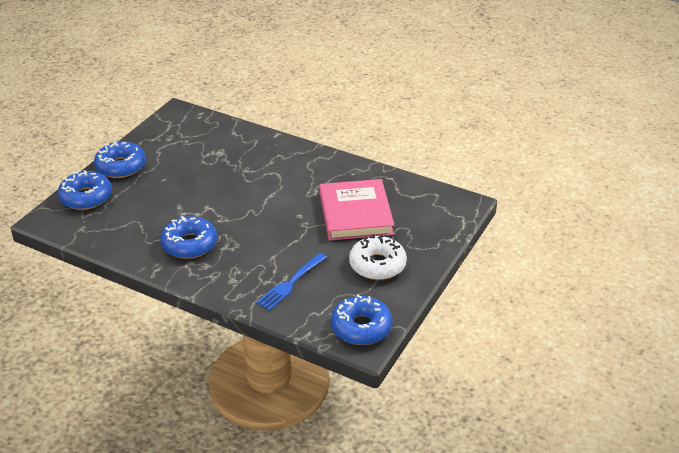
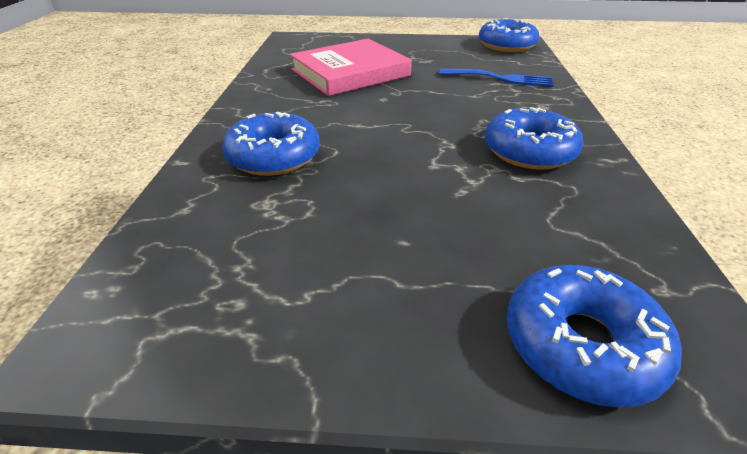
camera: 115 degrees left, 0 degrees up
(121, 166) = (411, 341): blue donut -> blue donut (274, 156)
(377, 265) = (420, 52): white donut -> none

